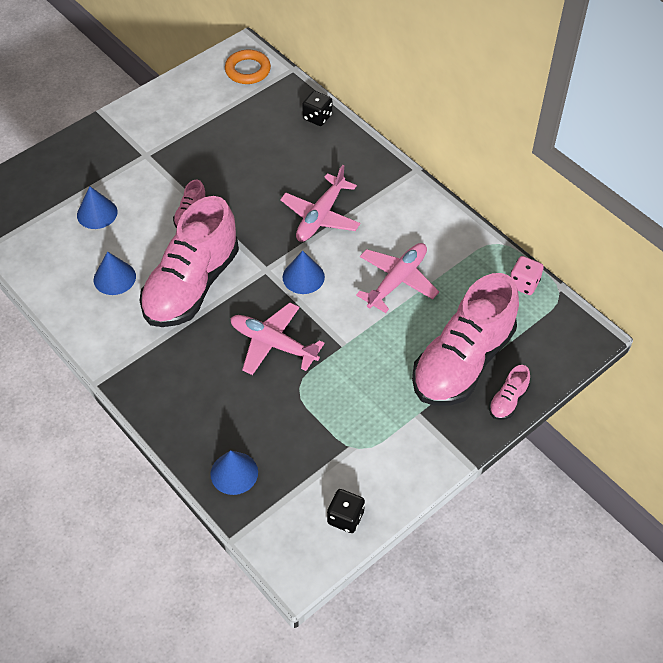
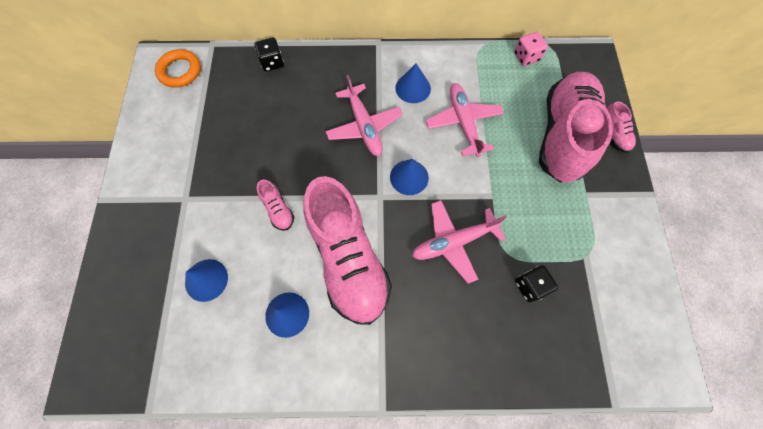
camera: 50 degrees left, 15 degrees up
(234, 473) = (553, 359): blue cone -> blue cone (413, 88)
(345, 517) = (645, 306): black dice -> black dice (530, 286)
(462, 361) = (562, 136): pink shoe -> pink shoe turned 150 degrees counterclockwise

